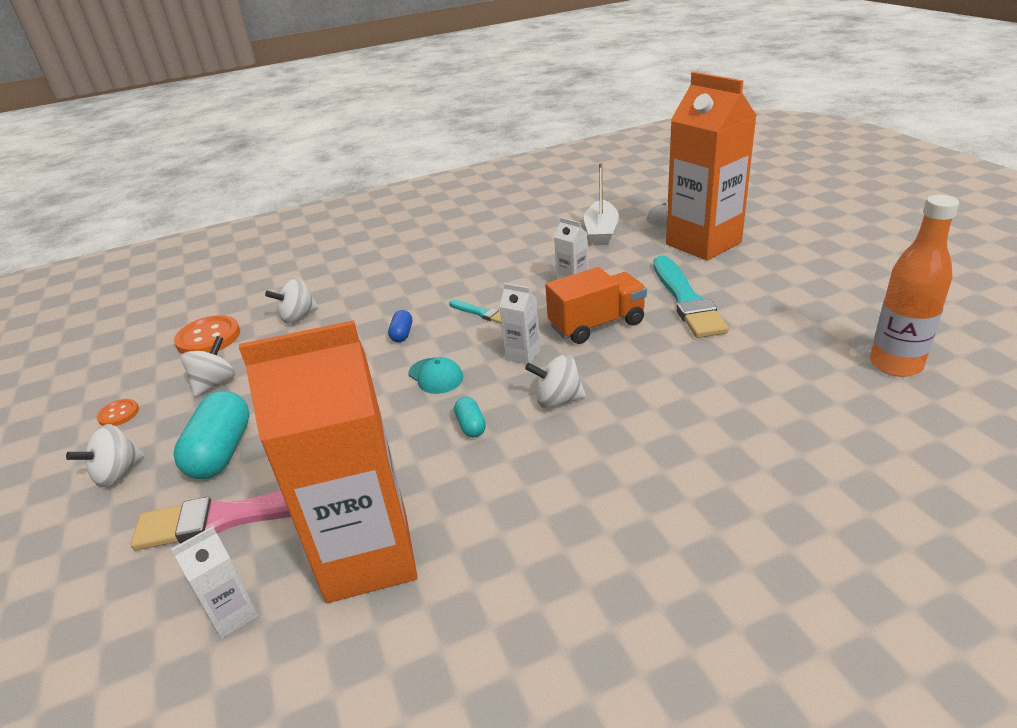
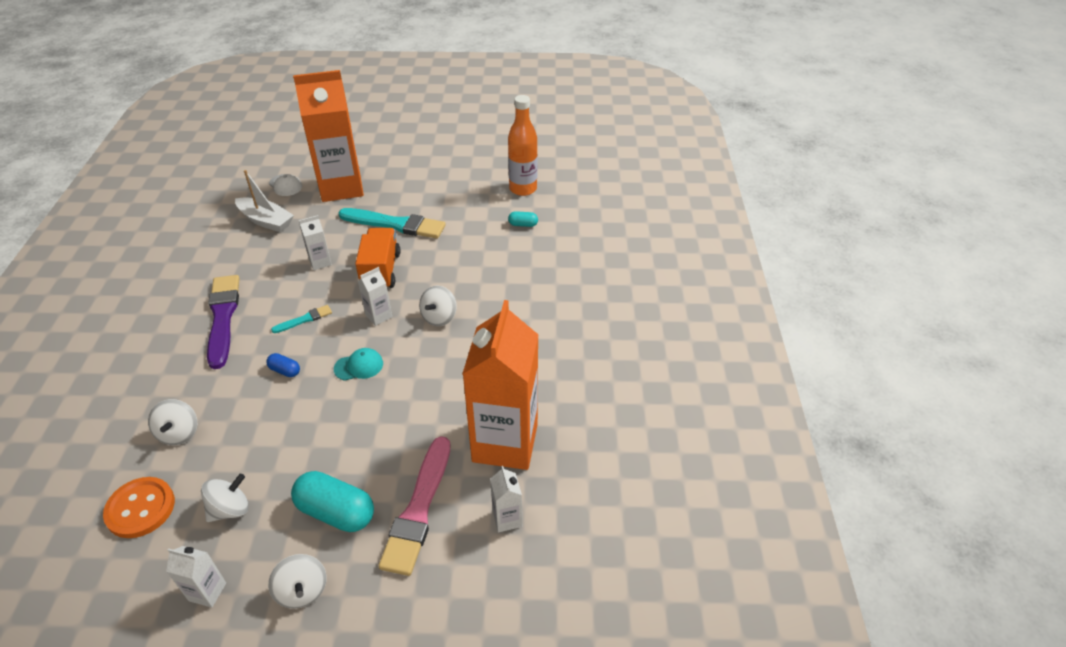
camera: 70 degrees left, 10 degrees up
(118, 414) = (207, 592): orange button -> white carton
(215, 383) = (230, 509): white spinning top -> white spinning top turned 90 degrees clockwise
(450, 272) = (223, 317): none -> purple brush
(471, 426) = (429, 364): turquoise capsule -> turquoise capsule (523, 224)

